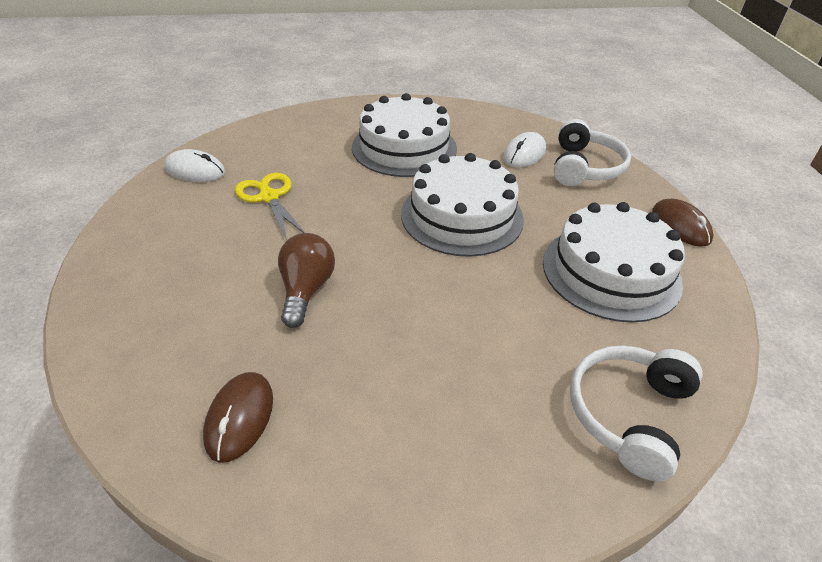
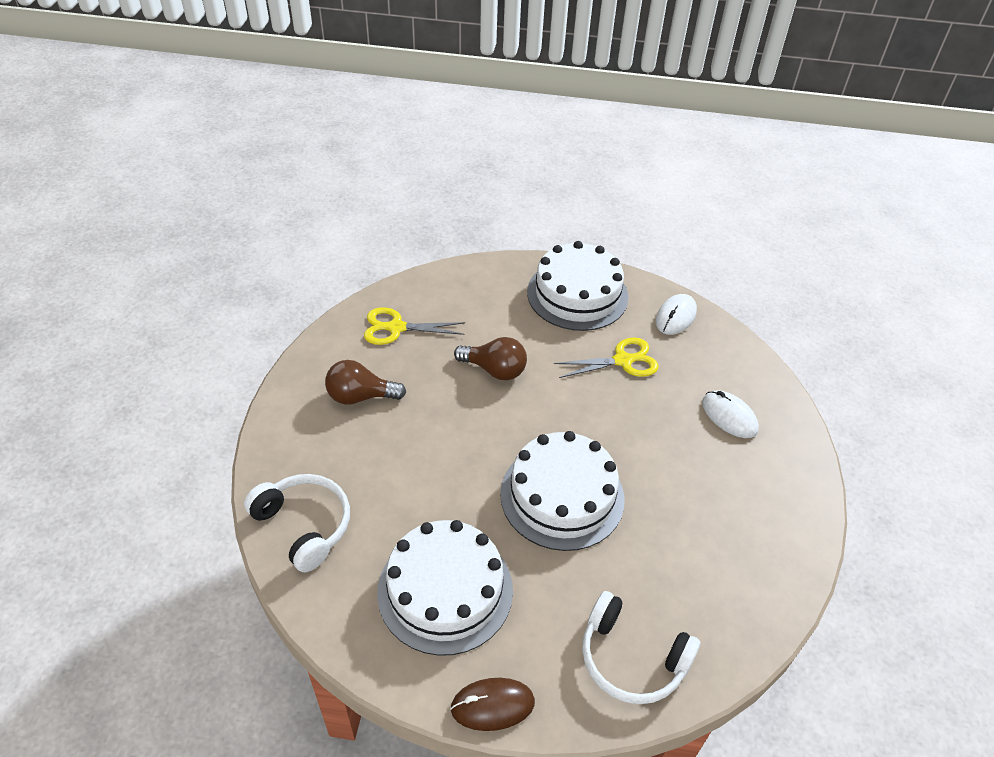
camera: 105 degrees right, 5 degrees up
(240, 417) = (396, 328): brown mouse -> yellow scissors
(396, 421) = (360, 396): none -> brown light bulb
(404, 147) = (700, 480): white cake -> white cake (577, 294)
(524, 153) = (673, 600): white mouse -> white mouse (729, 416)

